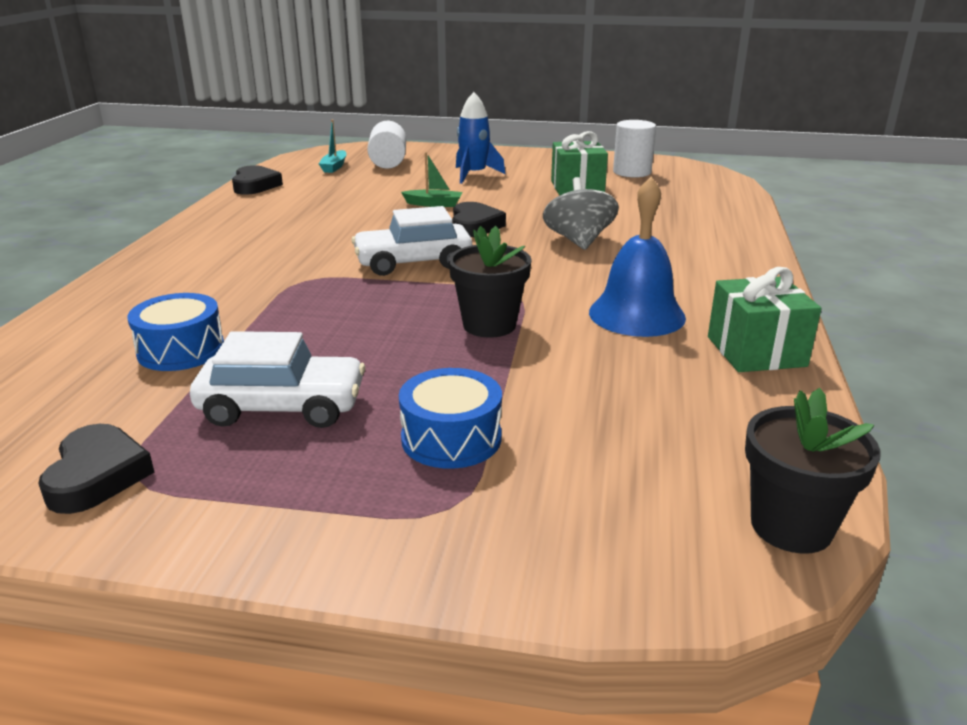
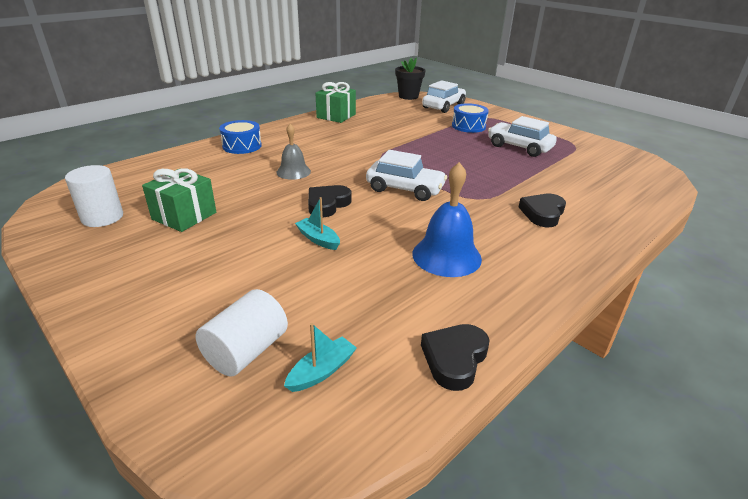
camera: 145 degrees left, 5 degrees up
(97, 475) = (587, 147): black heart -> black heart (542, 213)
(181, 350) = (558, 178): blue drum -> blue drum (242, 146)
(434, 204) = (318, 239): green boat -> turquoise boat
(474, 175) = (214, 272): blue rocket -> none
(489, 325) = (412, 148): black flower pot -> none
(578, 241) = (293, 172): grey spinning top -> grey bell
(618, 514) = (443, 106): none -> white car
(636, 314) = (347, 135): blue bell -> blue bell (446, 256)

